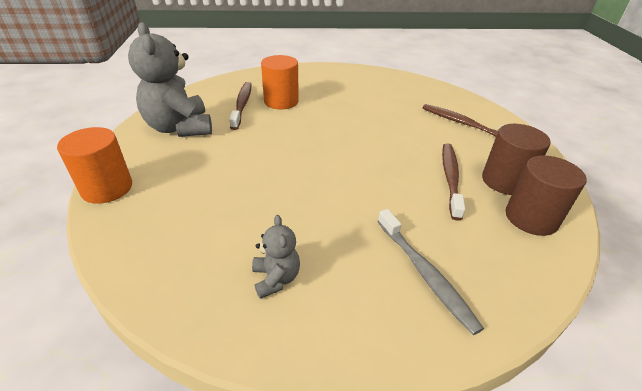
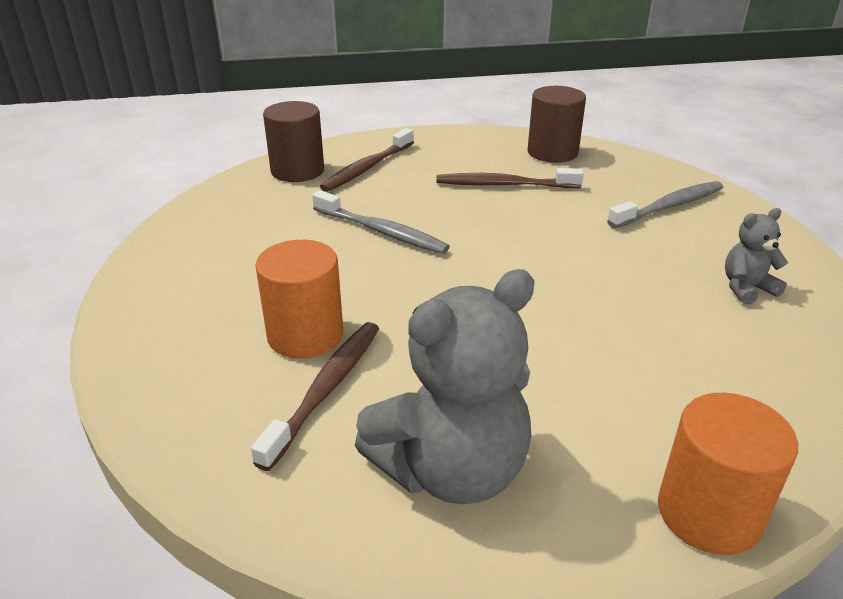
camera: 95 degrees left, 5 degrees down
(242, 105) = (326, 390): brown toothbrush -> brown toothbrush turned 120 degrees clockwise
(375, 124) = (381, 231): none -> grey toothbrush
(504, 181) = (494, 157): brown cylinder -> brown cylinder (297, 171)

